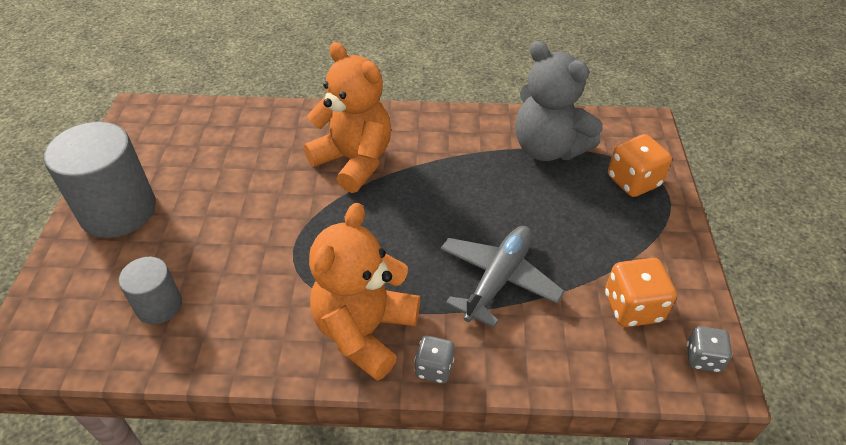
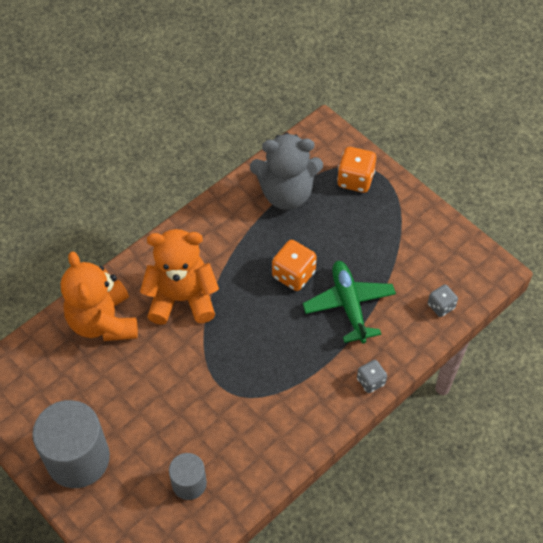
camera: 45 degrees left, 10 degrees up
(365, 331) = (316, 394): orange teddy bear -> orange teddy bear (103, 322)
(498, 279) = (349, 305): grey plane -> green plane
(633, 307) = (427, 264): orange dice -> orange dice (293, 274)
(703, 358) = (481, 265): grey dice -> grey dice (441, 306)

